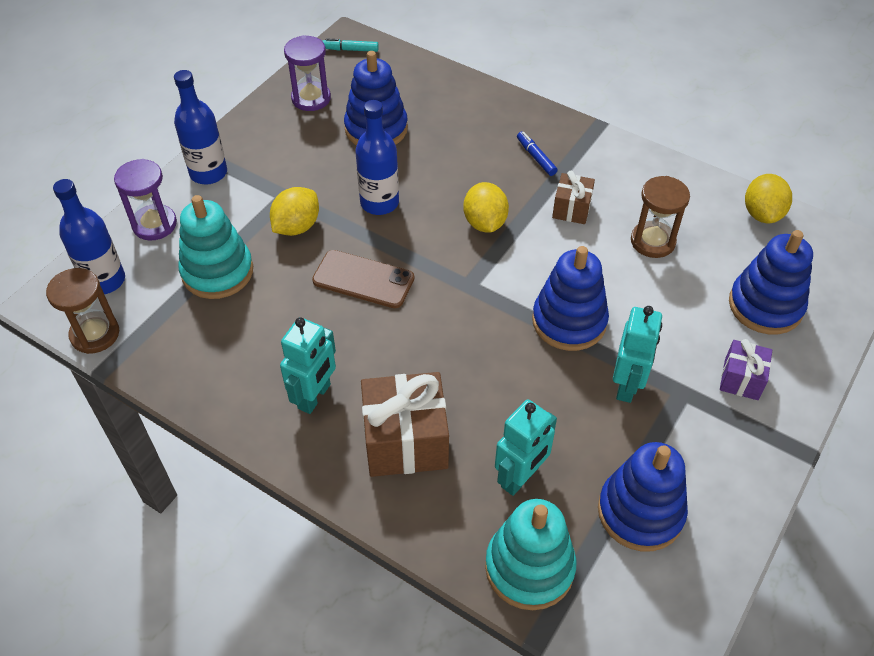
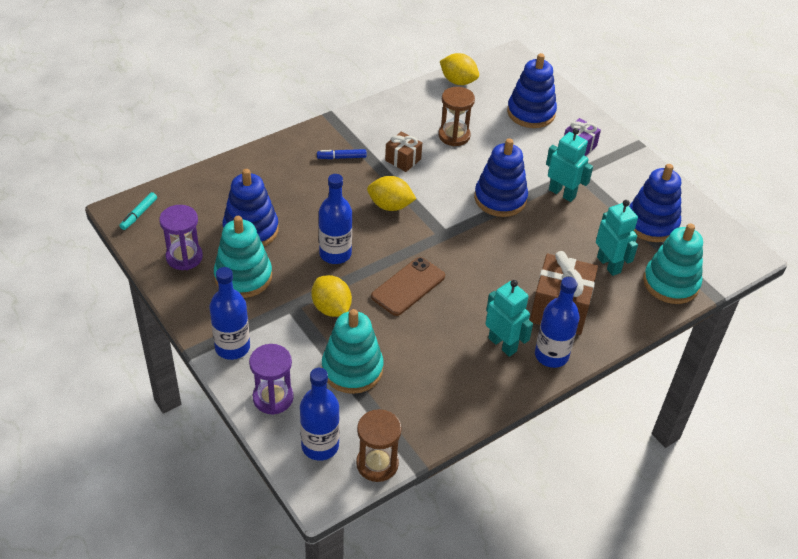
camera: 70 degrees left, 5 degrees down
(307, 147) = (243, 277): none -> turquoise stacking toy
(320, 453) = (551, 355): none -> blue bottle

